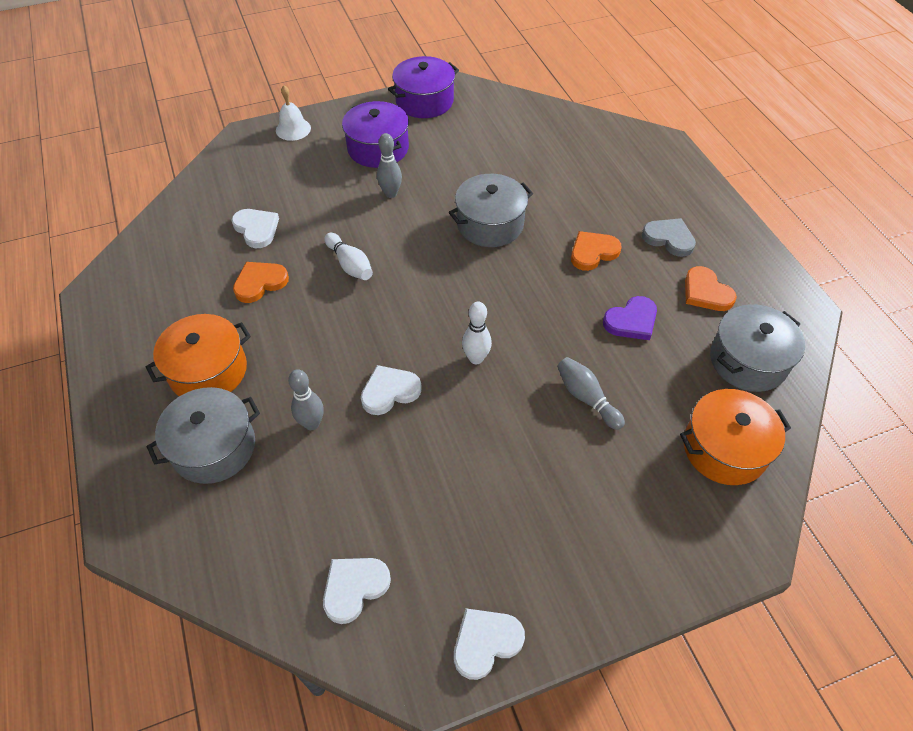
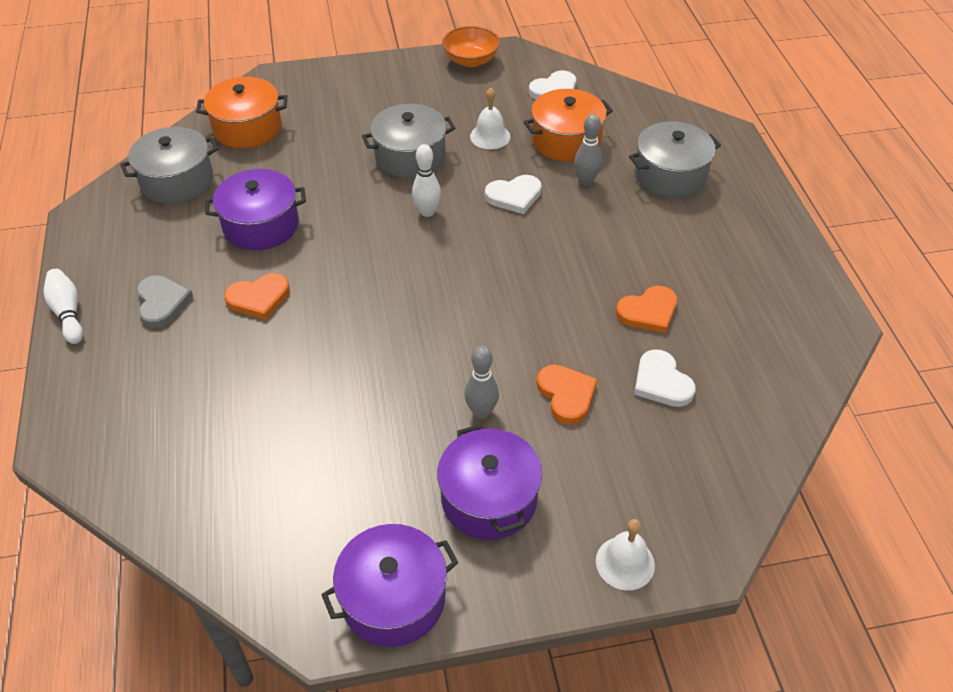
camera: 170 degrees left, 5 degrees down
(208, 371) = (688, 232): orange pot -> orange pot (566, 140)
(350, 264) = (543, 320): white bowling pin -> white bowling pin (68, 312)
(430, 480) = (490, 136): none -> white bell
(485, 642) = (471, 60): white heart -> orange bowl
(490, 224) = (364, 349): grey pot -> grey pot (410, 156)
(586, 398) = (339, 171): grey bowling pin -> none
(631, 321) = (261, 225): purple heart -> purple pot
(669, 238) = (162, 303): grey heart -> grey heart turned 150 degrees counterclockwise
(706, 292) = (167, 241): orange heart -> orange heart (566, 395)

